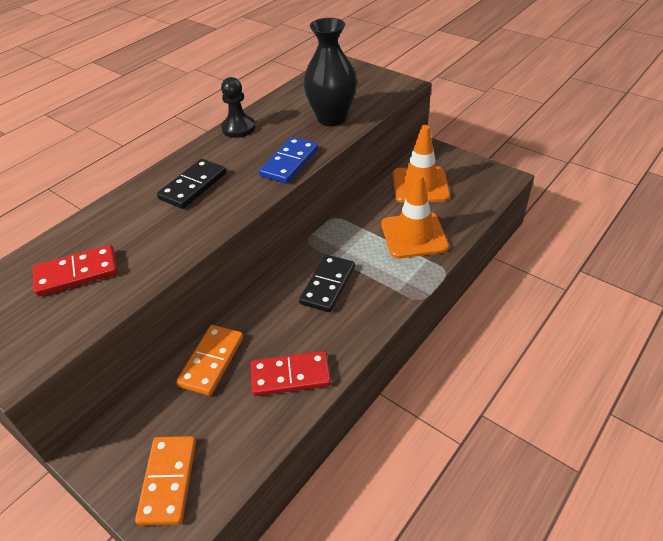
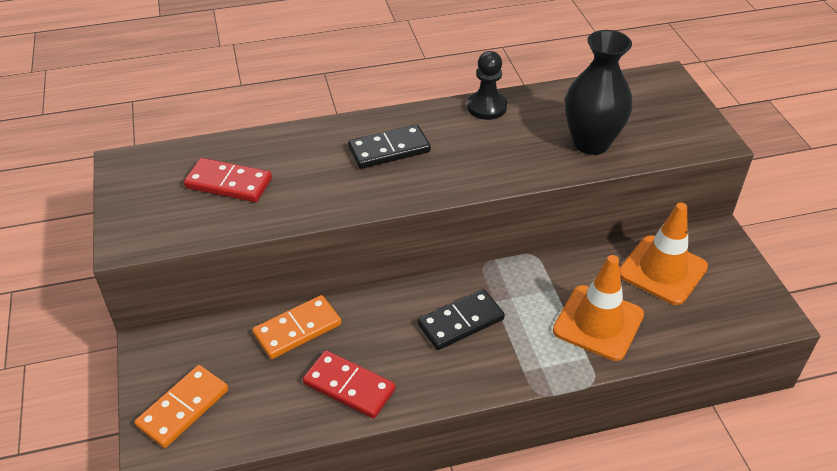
camera: 35 degrees right, 0 degrees up
(289, 163) = (499, 172): blue domino -> none

